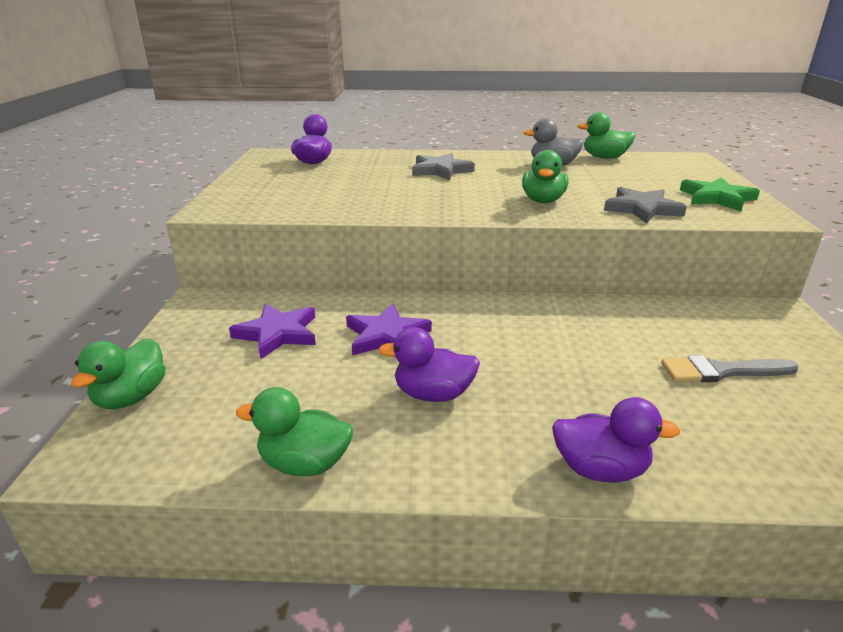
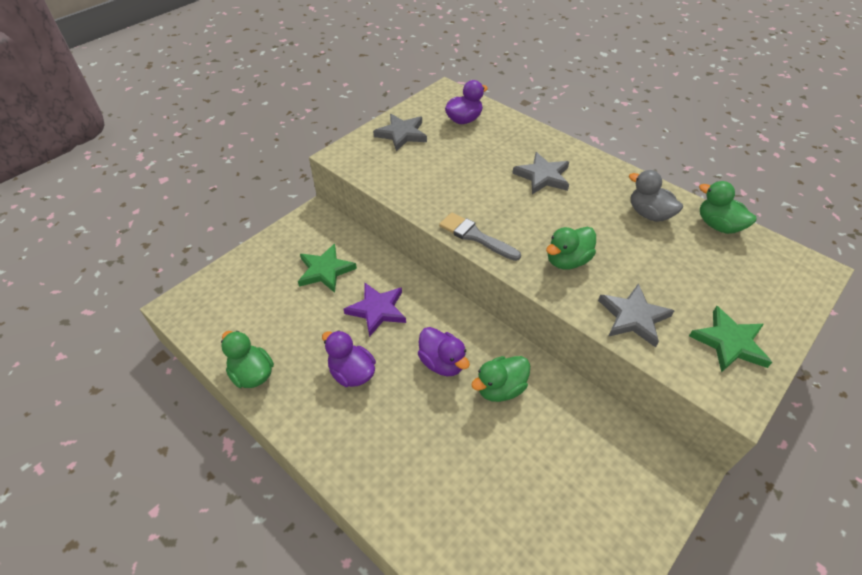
camera: 40 degrees right, 20 degrees up
(131, 397) = (225, 277): green duck -> green duck (500, 388)
(261, 183) = (402, 134): none -> grey star
(278, 334) = (325, 270): purple star -> green star
(600, 469) = (372, 486): purple duck -> purple duck (442, 362)
(722, 371) = (541, 484): grey brush -> grey brush (476, 236)

